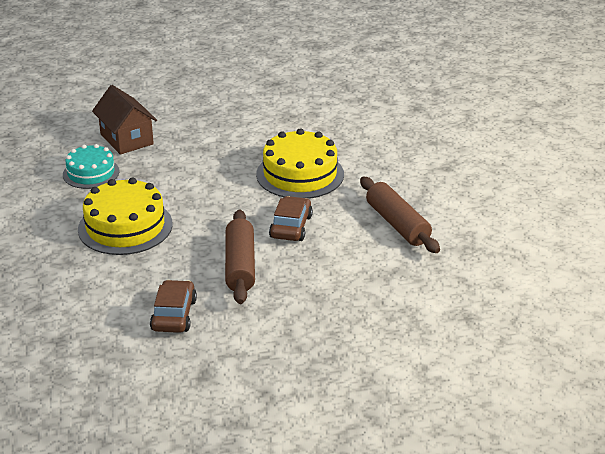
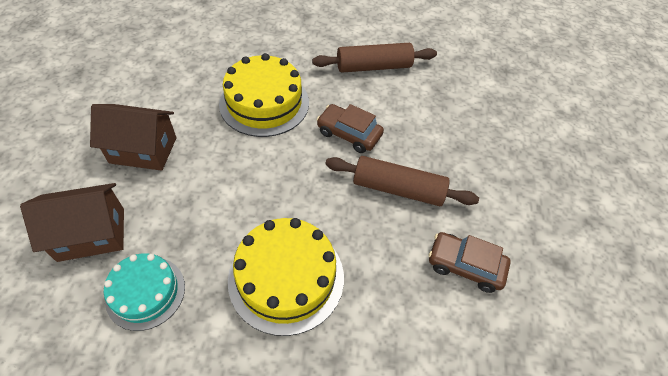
camera: 75 degrees left, 20 degrees up
(211, 135) = (143, 150): none -> brown house

